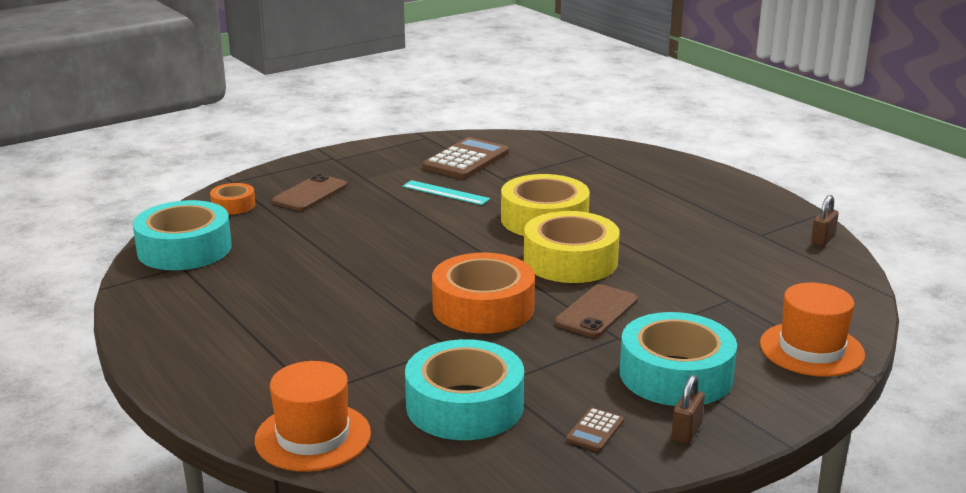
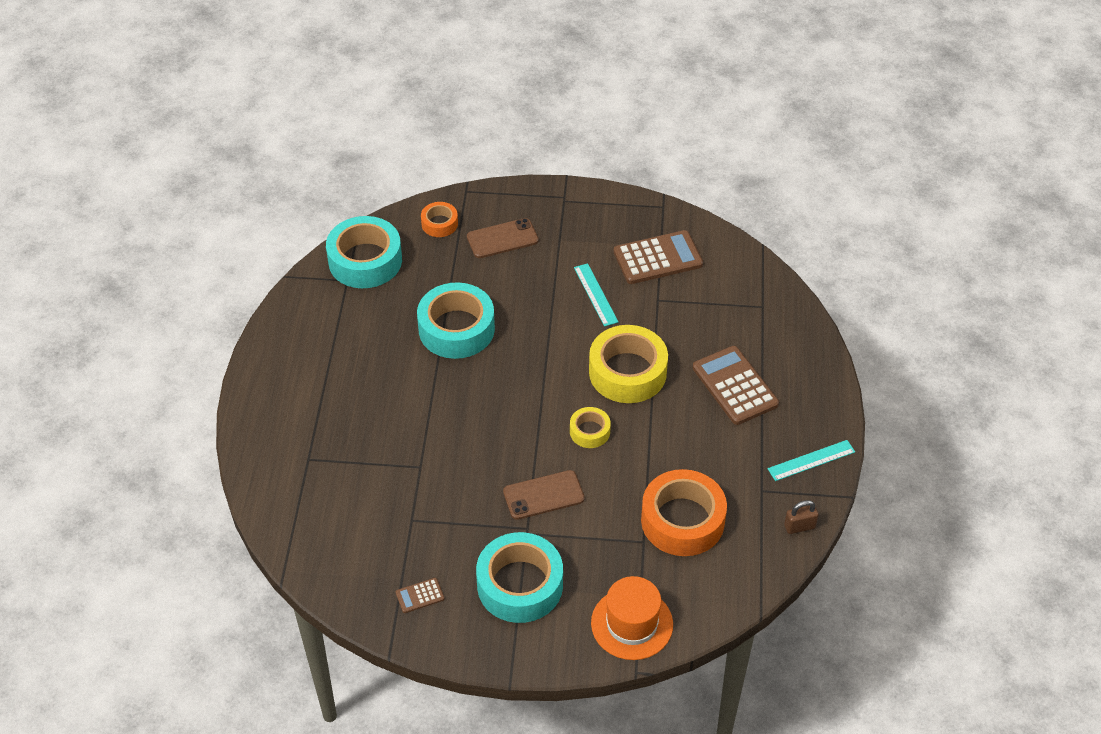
camera: 40 degrees right, 25 degrees up
(313, 437) = (275, 495): orange hat -> none
(464, 405) = (374, 525): turquoise tape -> turquoise tape (456, 329)
(483, 307) = (479, 444): orange tape -> orange tape (682, 520)
(570, 261) = (589, 431): yellow tape -> yellow tape, size x0.51
(641, 195) = (734, 386): none -> brown calculator
(686, 432) = (467, 633): brown padlock -> none
(764, 206) = (811, 460): none -> turquoise ruler

